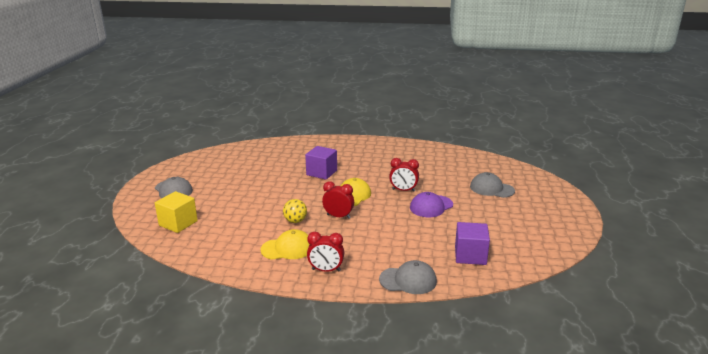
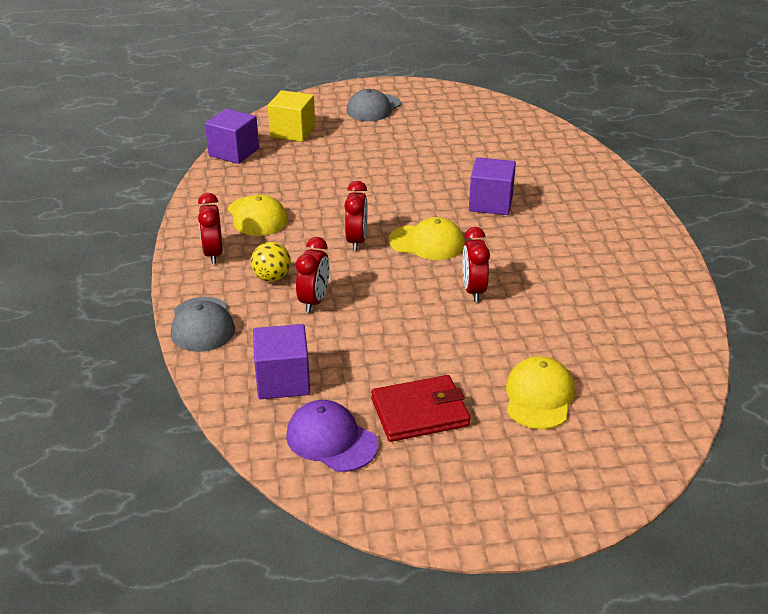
camera: 75 degrees right, 10 degrees up
(186, 250) = (234, 152): none -> purple cube
(295, 221) = (329, 209): yellow ball -> yellow ball (272, 278)
(396, 237) = (314, 301): none -> red clock
(431, 206) = (429, 326): purple cap -> purple cap (331, 440)
(491, 189) = (539, 396): grey cap -> yellow cap
(501, 219) = (420, 412): none -> red wallet

